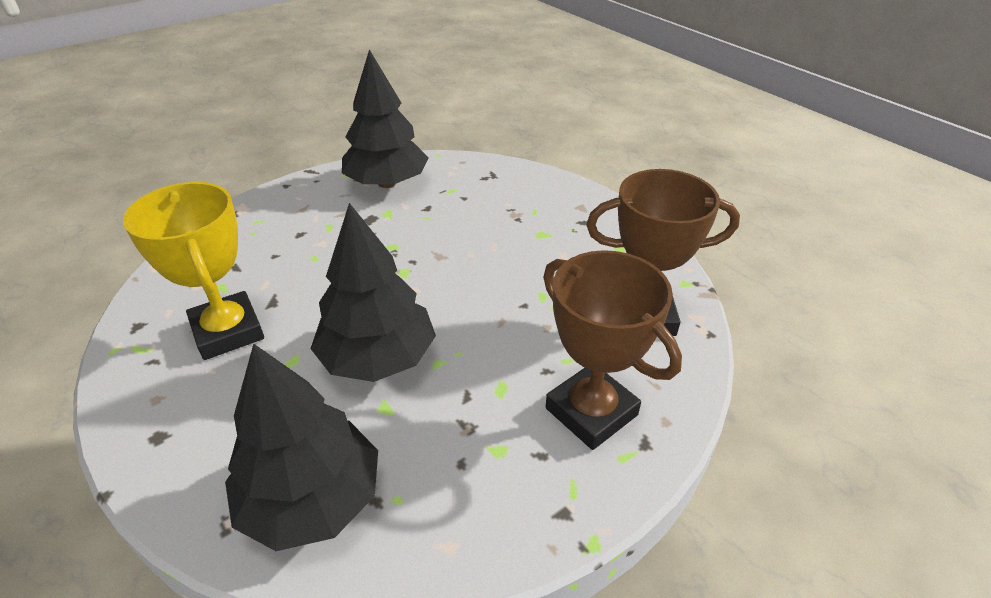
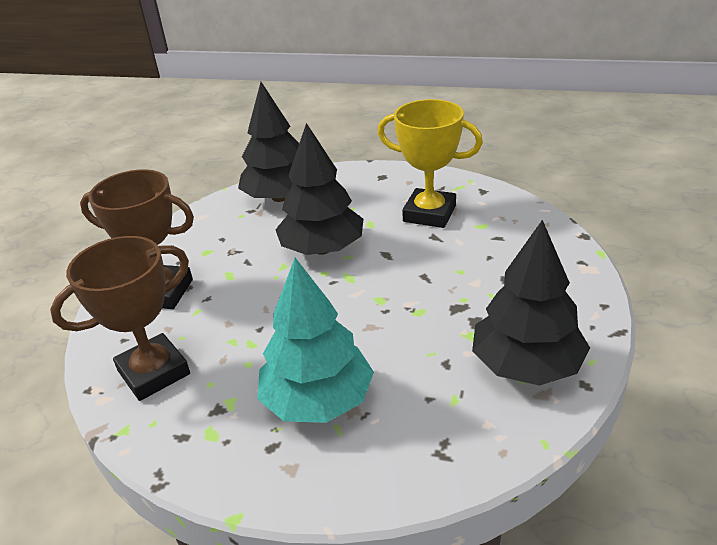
camera: 145 degrees right, 5 degrees down
(531, 229) = (317, 400): none -> turquoise tree

